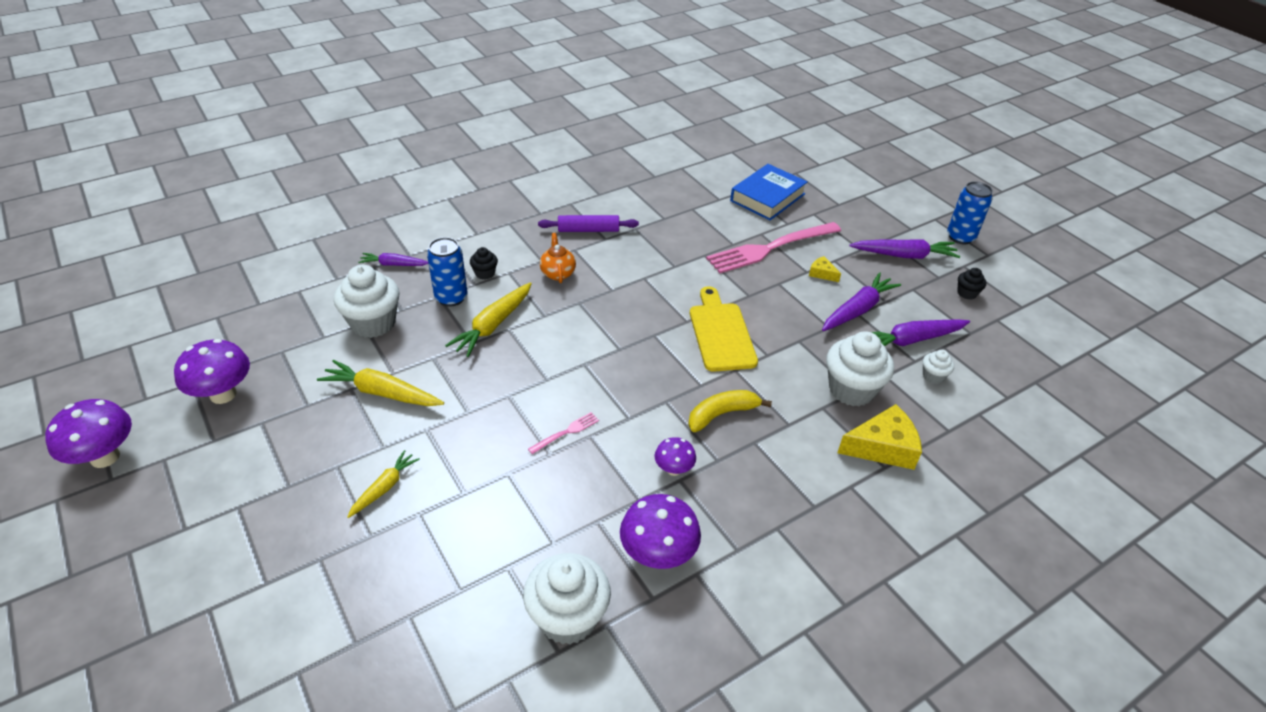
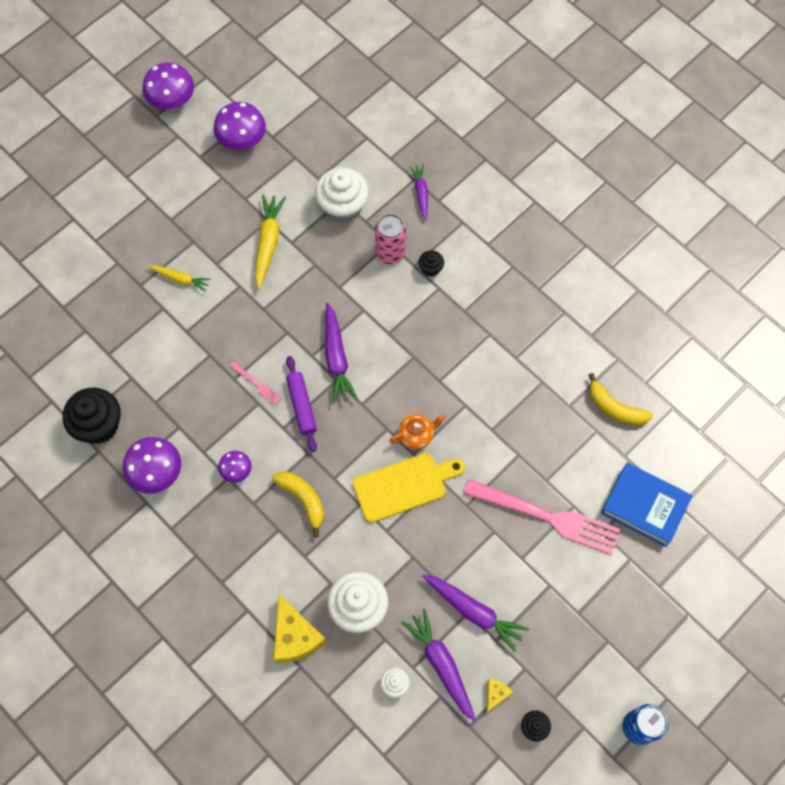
camera: 80 degrees right, 25 degrees up
(451, 298) = (390, 253): blue can -> pink can
(493, 325) = (364, 296): yellow carrot -> none
(557, 273) = (449, 328): orange teapot -> orange teapot (416, 435)
(568, 617) = (99, 425): white cupcake -> black cupcake
(588, 230) = (524, 339): purple rolling pin -> purple rolling pin (302, 406)
(674, 195) = (615, 408): none -> yellow banana
(769, 249) = (548, 517): pink fork -> pink fork turned 150 degrees clockwise
(822, 273) = (522, 573): yellow cheese -> yellow cheese (496, 694)
(904, 255) = (581, 661): purple carrot -> purple carrot (336, 358)

